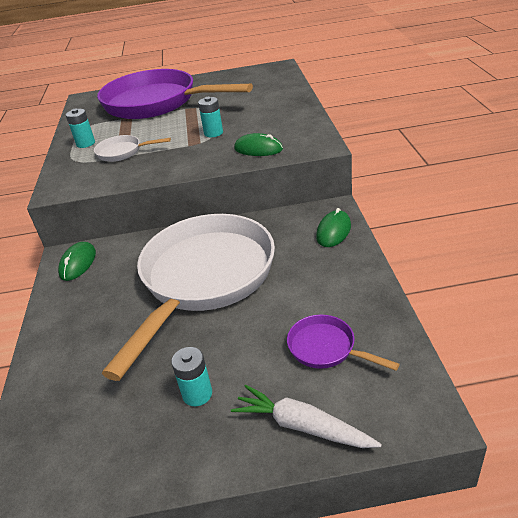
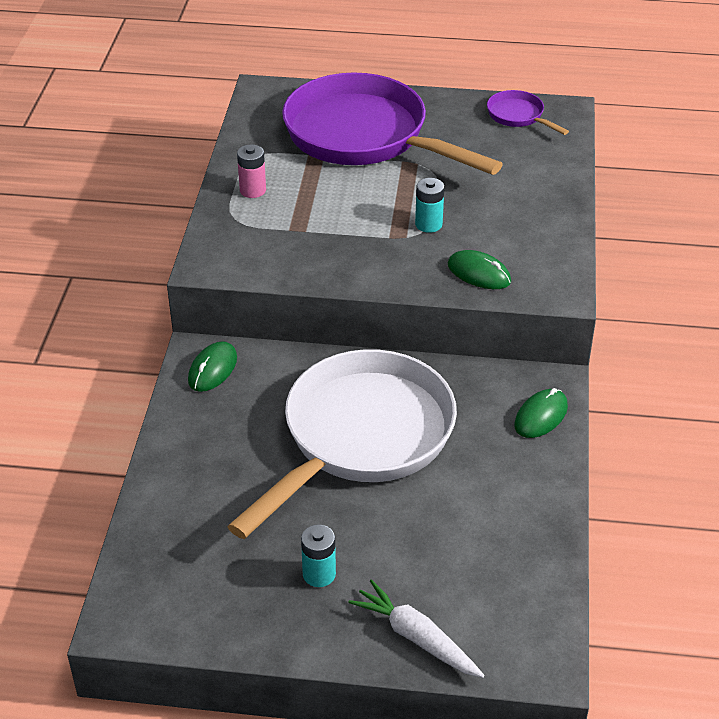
camera: 10 degrees right, 5 degrees up
(85, 143) = (253, 190): turquoise battery -> pink battery
(123, 152) = (300, 223): white pan -> none
(326, 348) = (471, 564): purple pan -> purple pan (518, 116)

